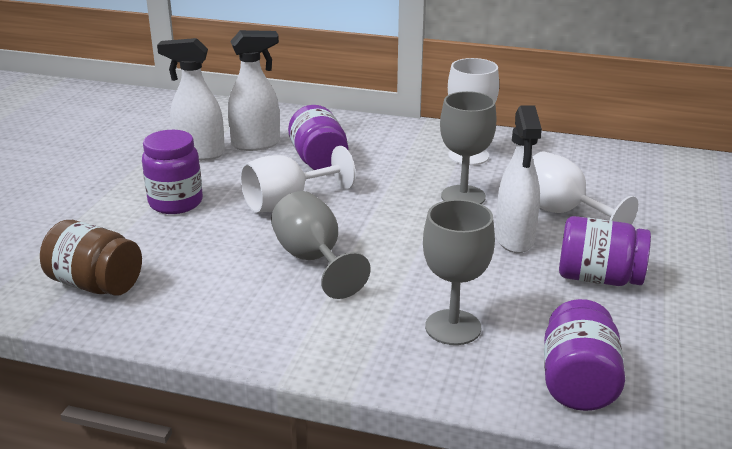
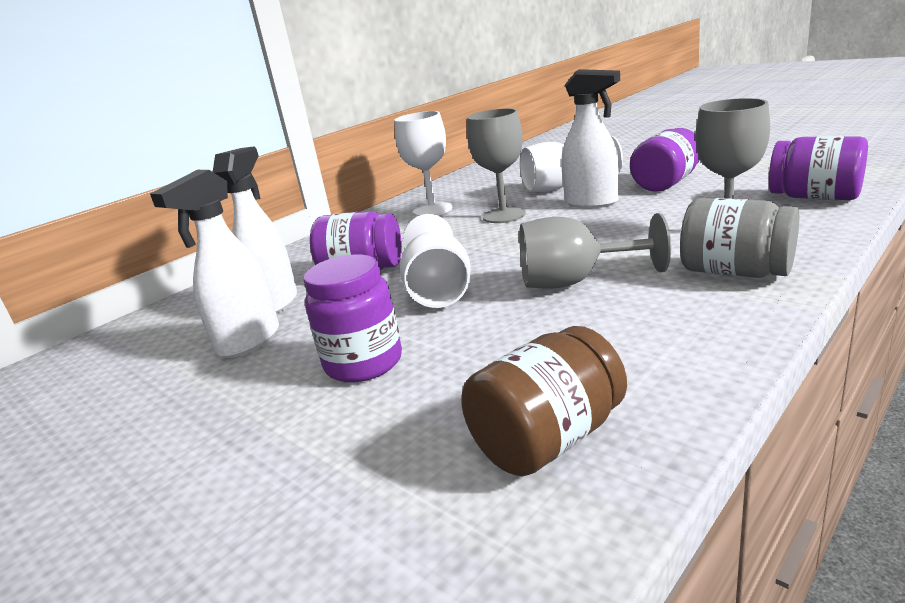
camera: 60 degrees left, 5 degrees down
(347, 337) = (735, 272): none -> grey jar

